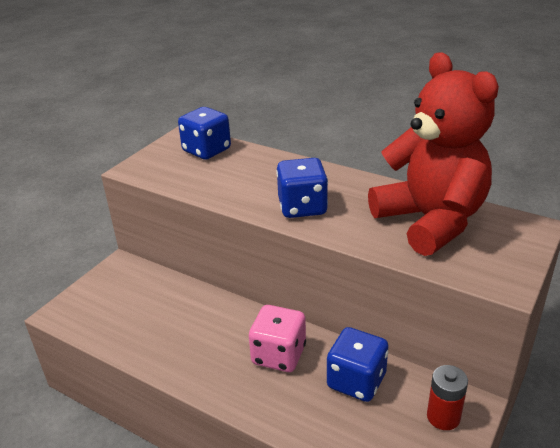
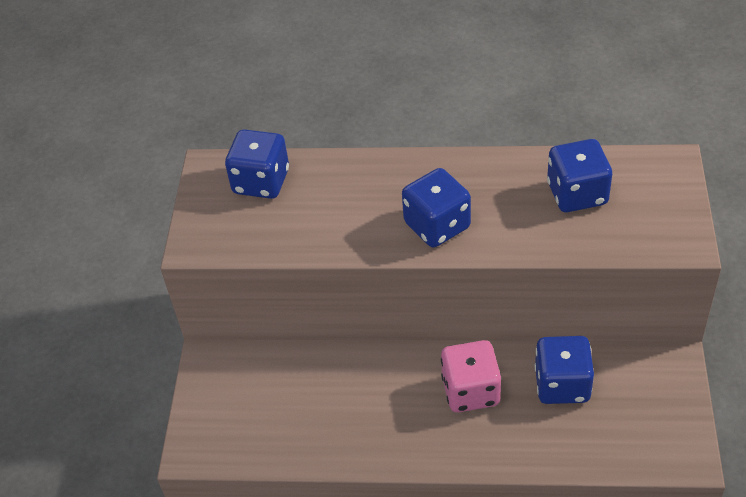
camera: 25 degrees left, 15 degrees up
(430, 221) = (577, 194): red teddy bear -> blue dice
(443, 417) = (658, 385): red battery -> none

